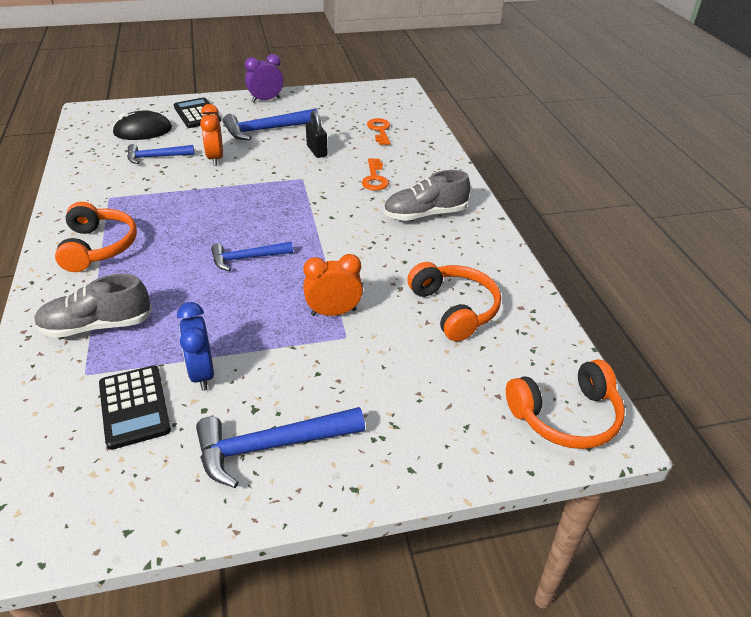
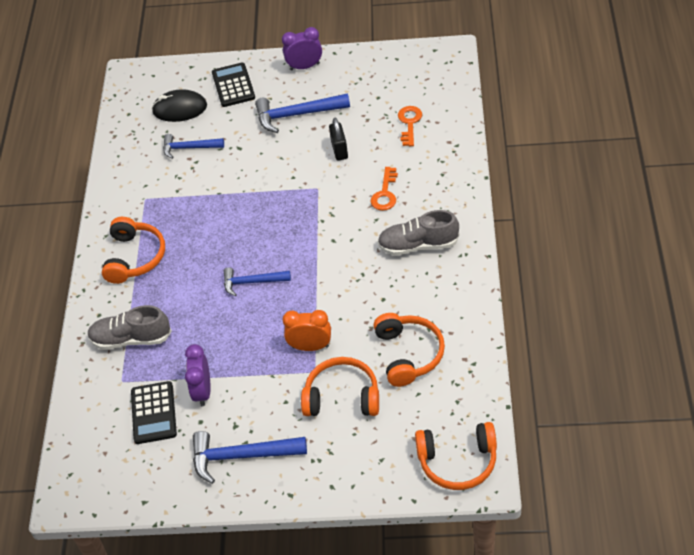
camera: 20 degrees right, 10 degrees up
(202, 373) = (203, 391): blue clock -> purple clock
(215, 158) = (242, 154): orange clock -> none
(390, 360) = (342, 397): none -> orange headphones

